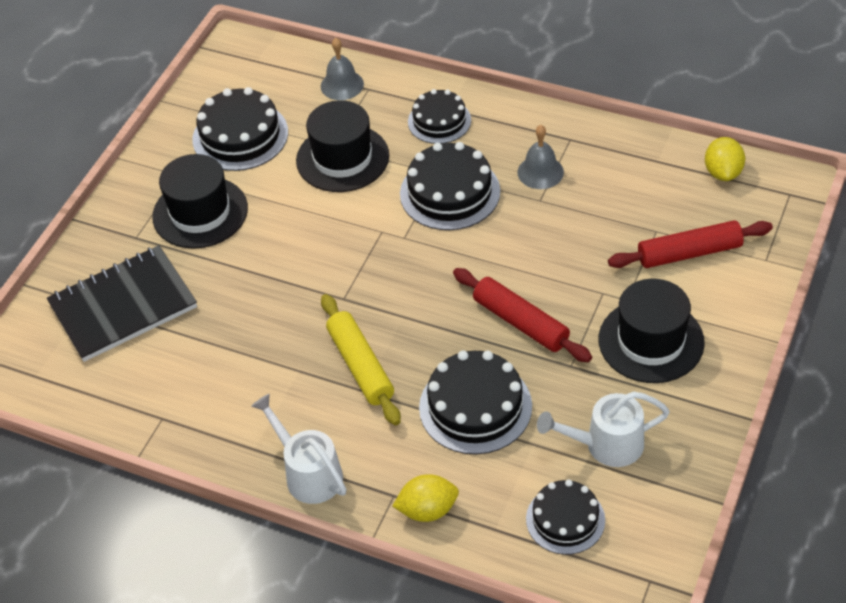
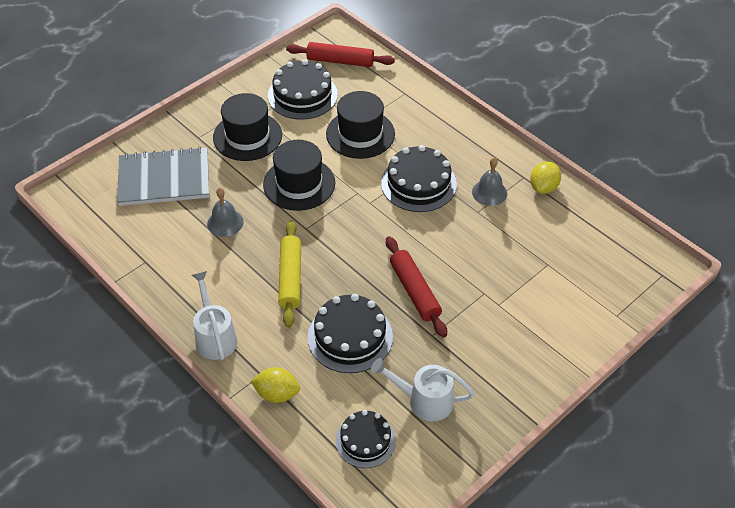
camera: 20 degrees right, 0 degrees up
(123, 306) = (164, 179): black notebook -> grey notebook
(342, 85) = (389, 84): grey bell -> grey bell (225, 222)
(439, 121) = (440, 132): black cake -> none
(651, 341) = (498, 340): black hat -> black hat (299, 184)
(689, 253) = (563, 289): red rolling pin -> red rolling pin (340, 61)
(723, 172) = (621, 241): yellow lemon -> yellow lemon (543, 187)

